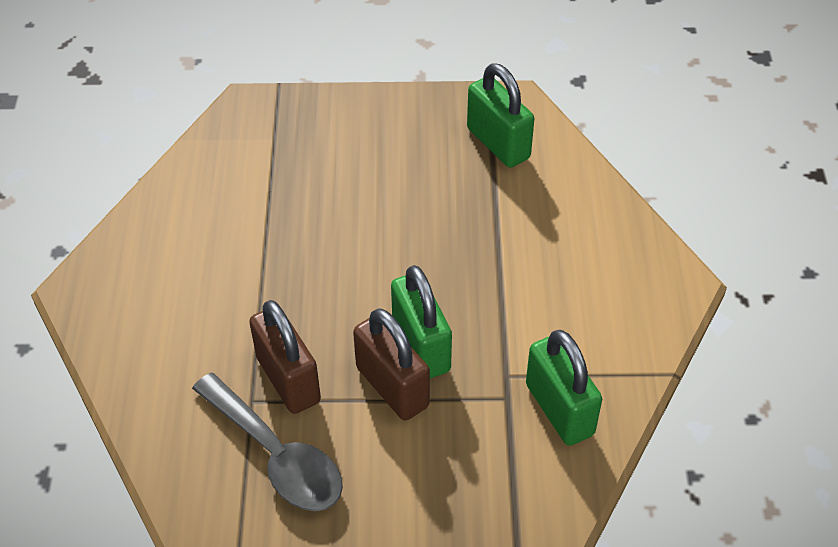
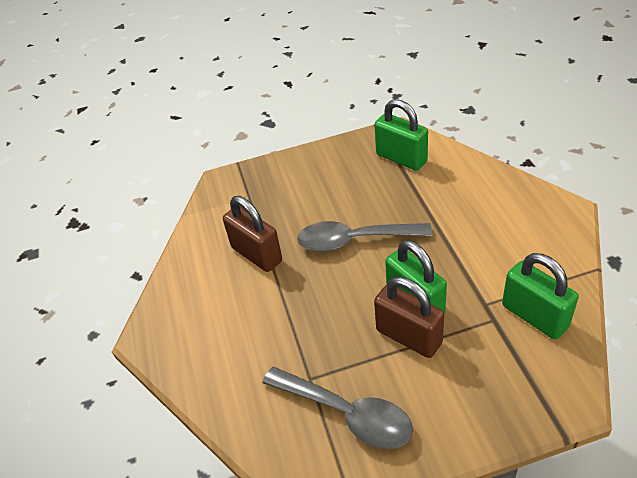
camera: 10 degrees left, 5 degrees down
(288, 379) = (330, 354): brown padlock -> brown padlock (257, 254)
(383, 241) = (354, 240): none -> grey spoon

